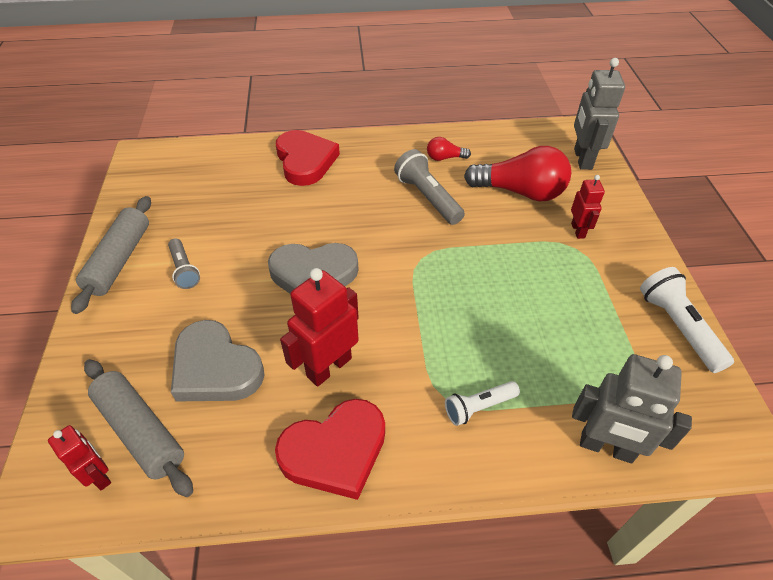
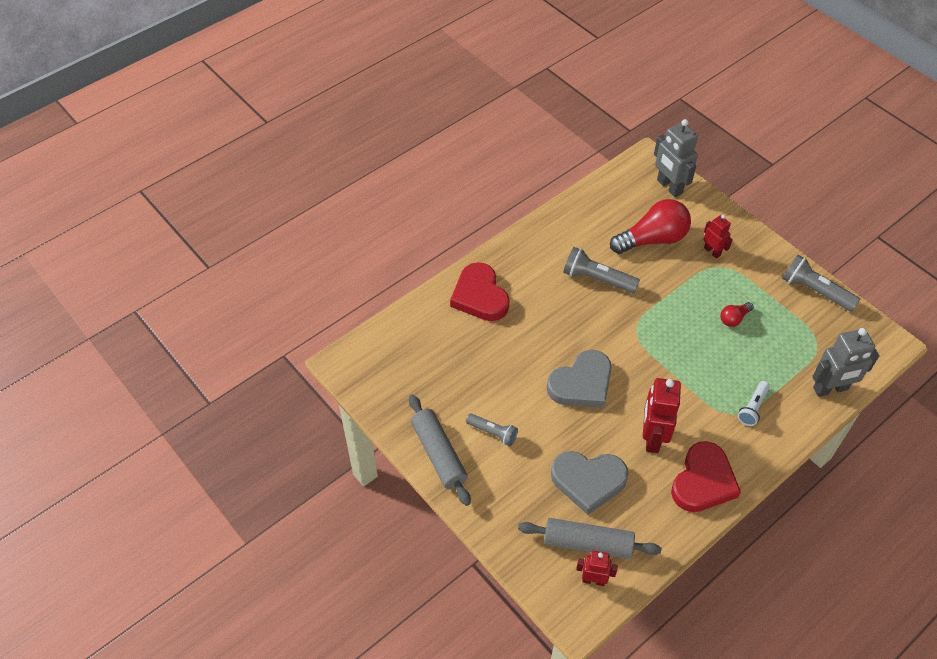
camera: 35 degrees left, 5 degrees up
(305, 161) = (480, 296): red heart -> red heart turned 150 degrees counterclockwise
(445, 158) = (577, 237): red light bulb -> red light bulb (734, 318)
(678, 327) = (815, 291): white flashlight -> grey flashlight

